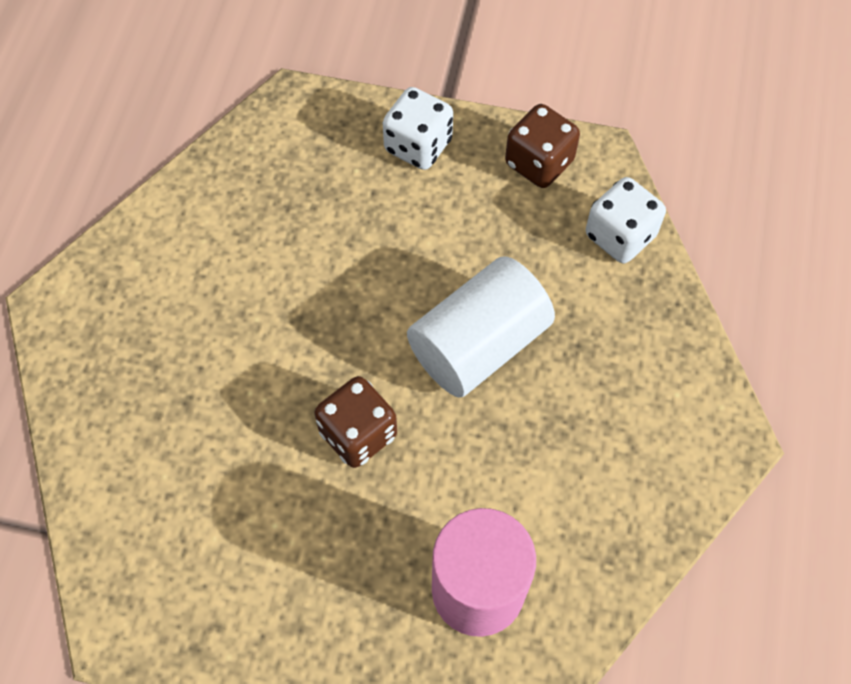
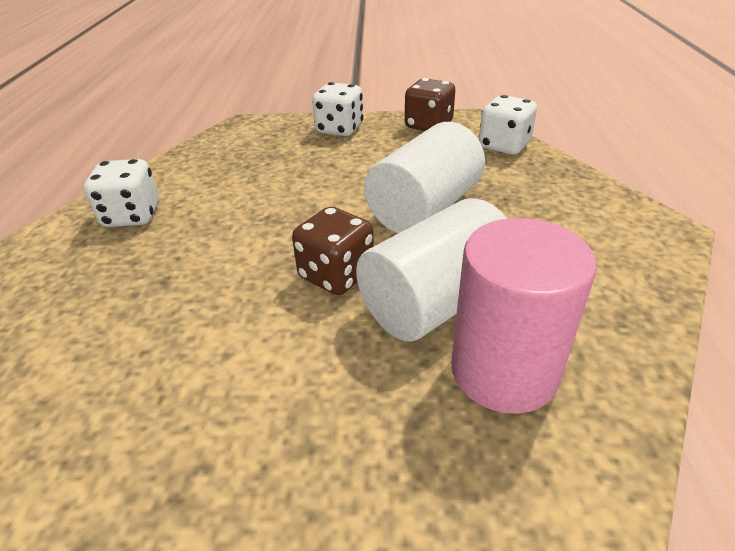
camera: 10 degrees left, 25 degrees down
(150, 283) = (132, 216): none -> white dice
(445, 494) = (435, 302): none -> white cylinder

